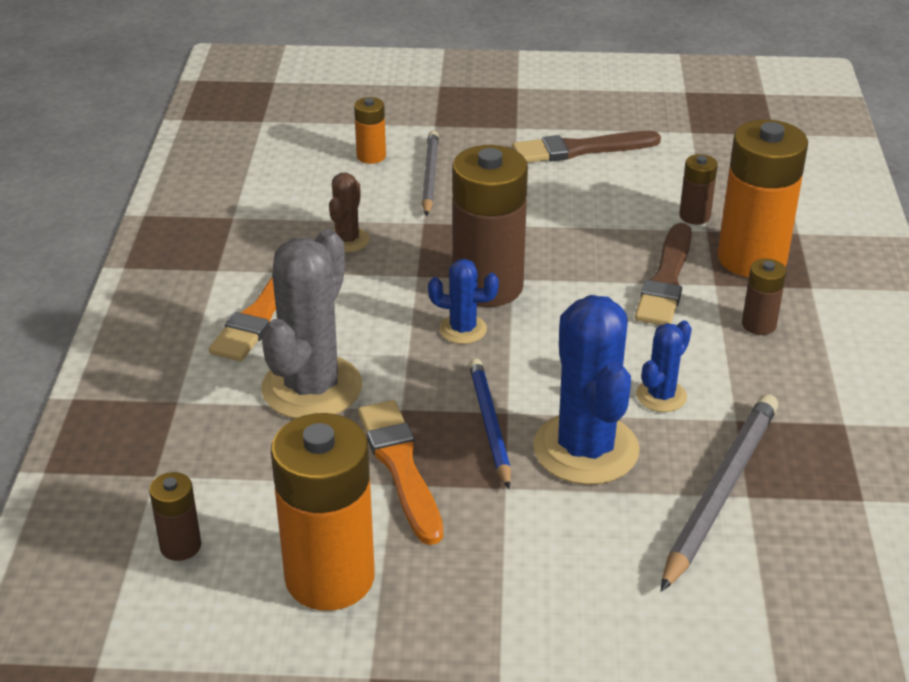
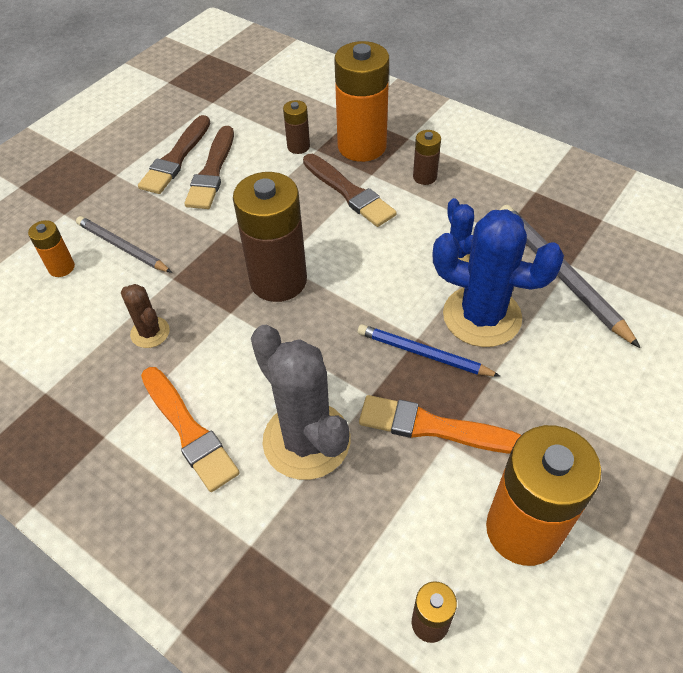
camera: 55 degrees left, 15 degrees up
(463, 329) = (313, 317): blue cactus -> none
(588, 179) = (212, 171): none -> brown brush

